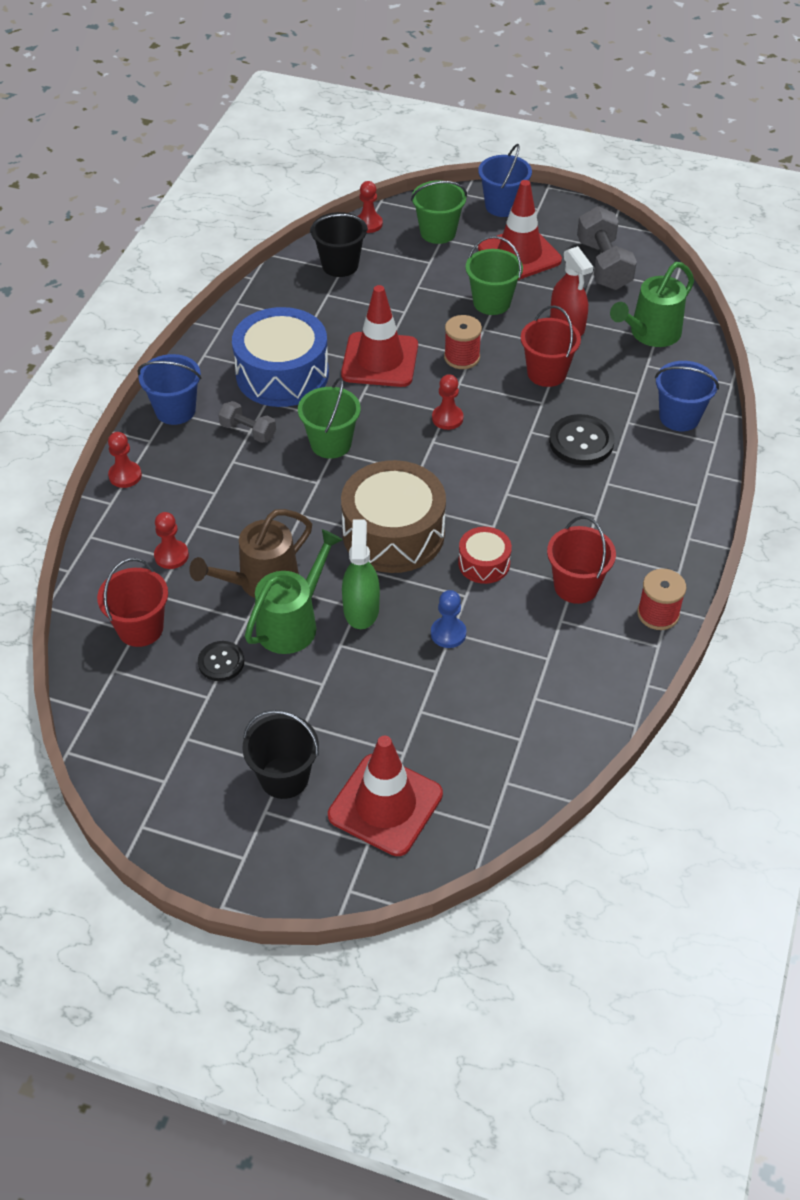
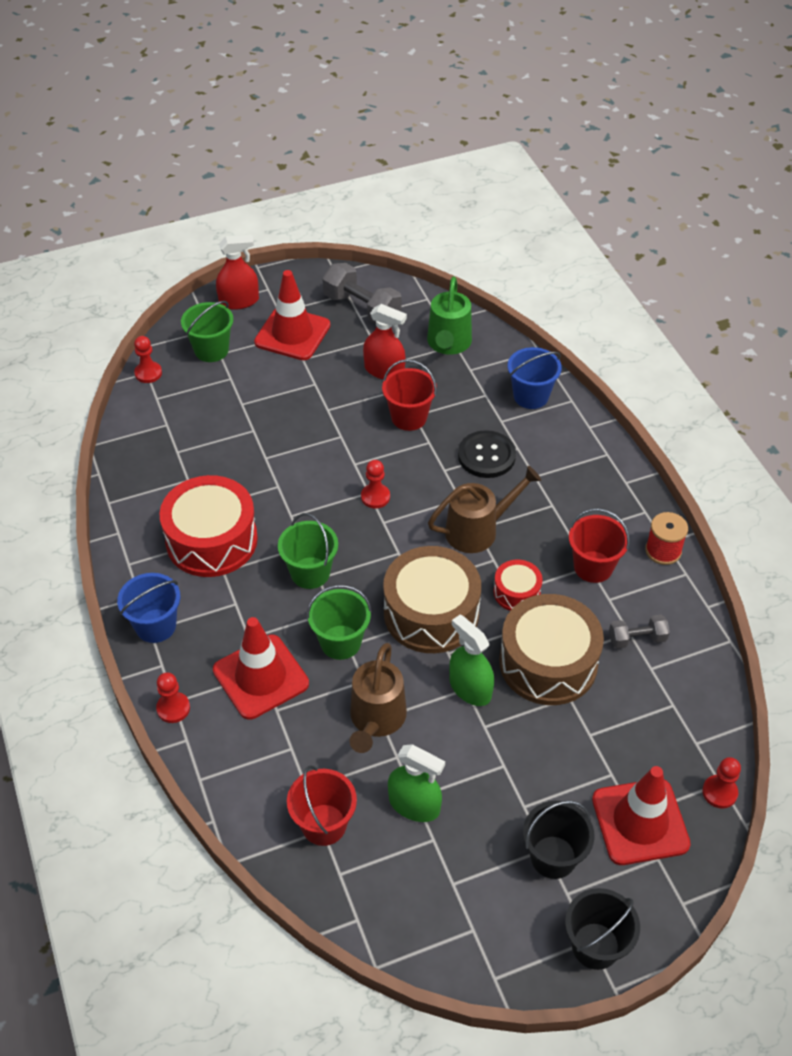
camera: 40 degrees left, 0 degrees up
(171, 556) = (284, 748): red pawn -> red pawn (719, 792)
(221, 662) = (414, 805): black button -> green spray bottle
(248, 431) = (235, 604): grey dumbbell -> grey dumbbell (637, 639)
(282, 374) = (211, 540): blue drum -> red drum
(293, 622) = (433, 734): green watering can -> none
(340, 265) = (161, 421): black bucket -> black bucket (595, 946)
(380, 360) = (276, 481): red traffic cone -> red traffic cone (261, 677)
(448, 633) = (548, 662): blue pawn -> brown drum
(462, 357) = (335, 442): red spool -> none
(491, 302) = (312, 384): green bucket -> green bucket (340, 642)
(502, 206) = (239, 301): blue bucket -> red spray bottle
(506, 495) = (478, 530): none -> brown watering can

